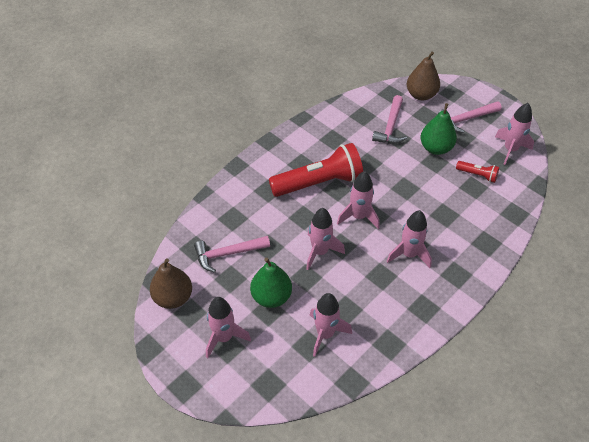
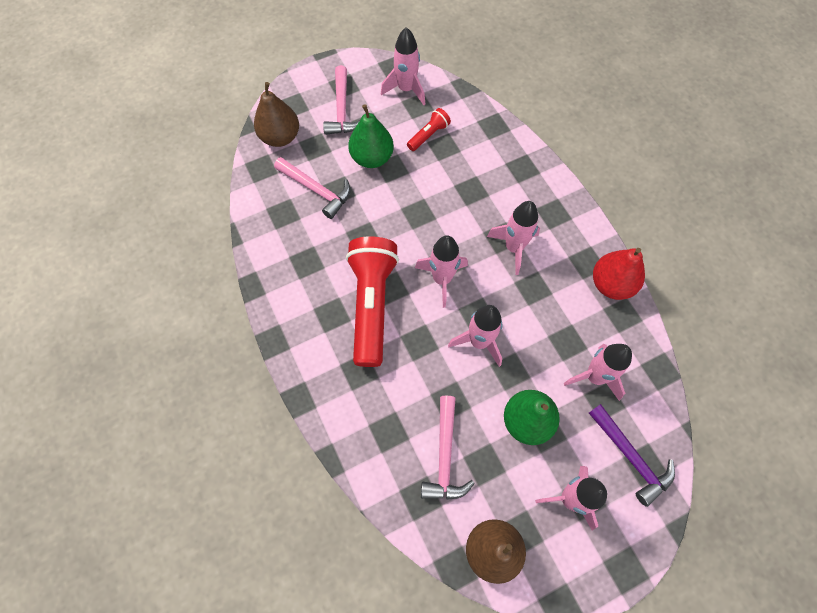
camera: 70 degrees left, 15 degrees up
(270, 373) = (630, 457): none -> purple hammer
(412, 330) = (611, 284): none -> red pear

